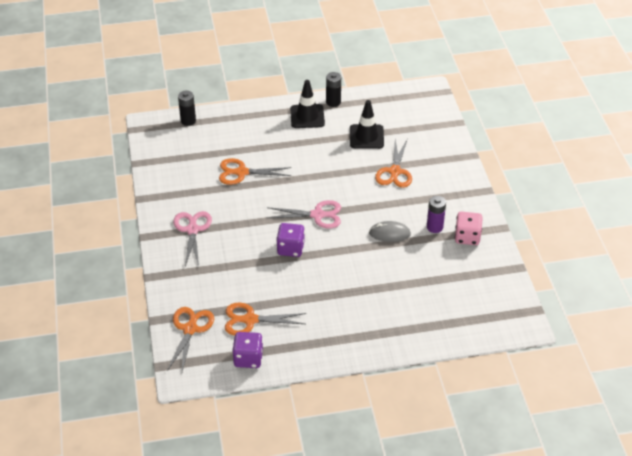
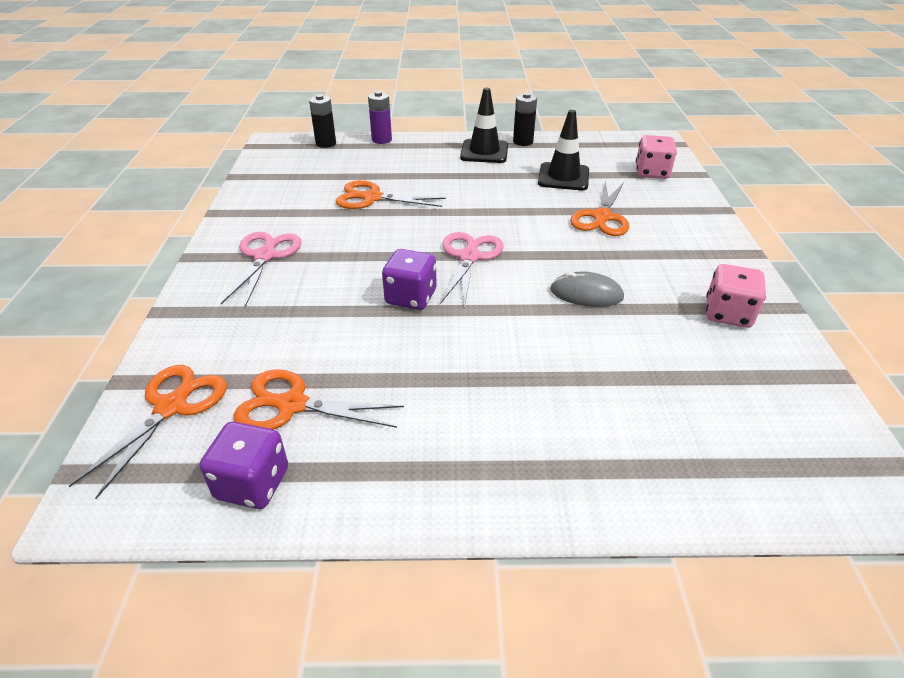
camera: 10 degrees right, 5 degrees down
(317, 215) = (469, 257): pink scissors -> pink scissors turned 90 degrees counterclockwise
(426, 125) = (651, 172): none -> pink dice
(434, 227) = (667, 293): purple battery -> purple battery (381, 140)

